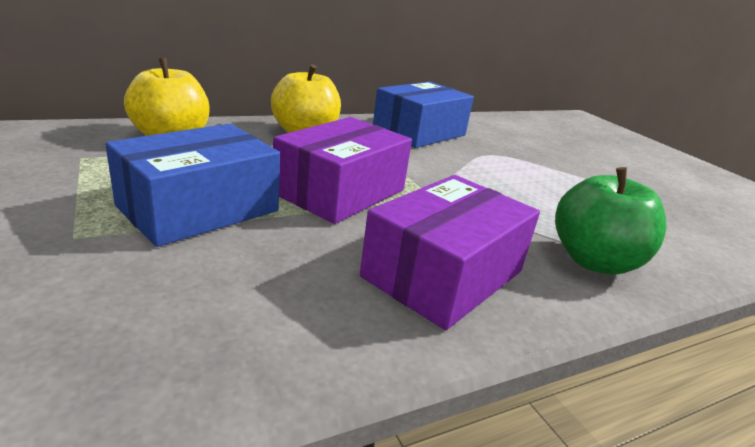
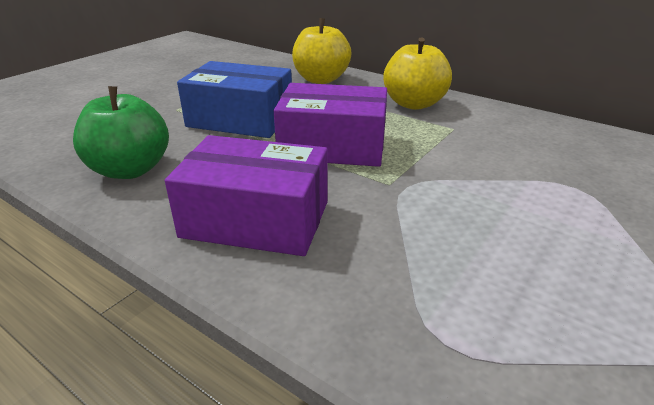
camera: 65 degrees right, 5 degrees up
(419, 132) = (538, 138): blue box -> none
(594, 261) = (389, 304): green apple -> green apple (130, 170)

